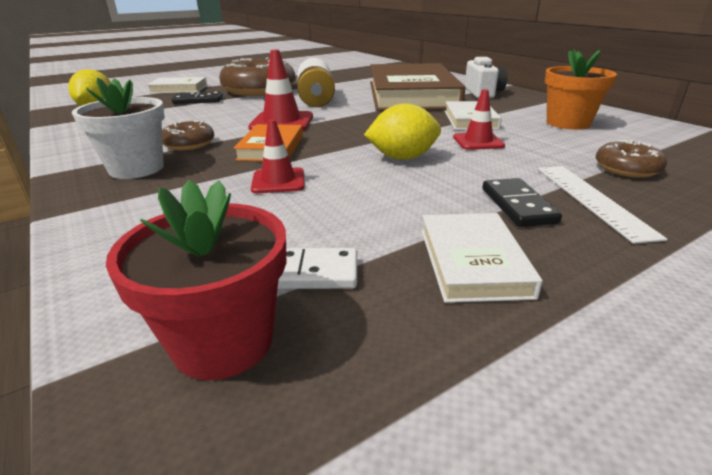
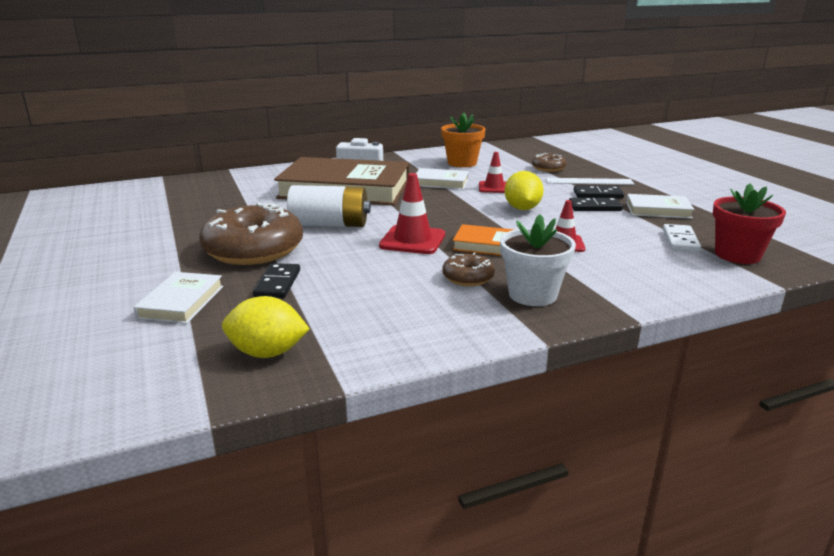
camera: 80 degrees left, 5 degrees down
(445, 202) = (594, 207): none -> black domino

